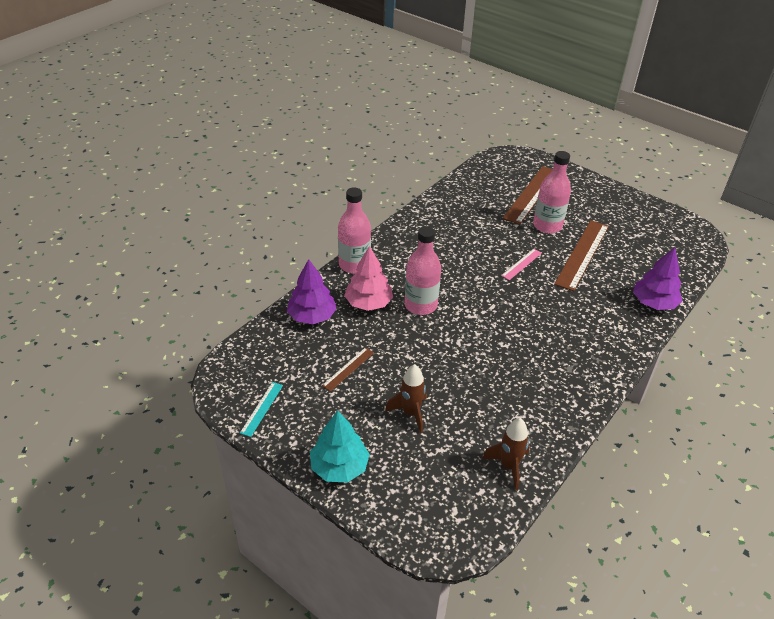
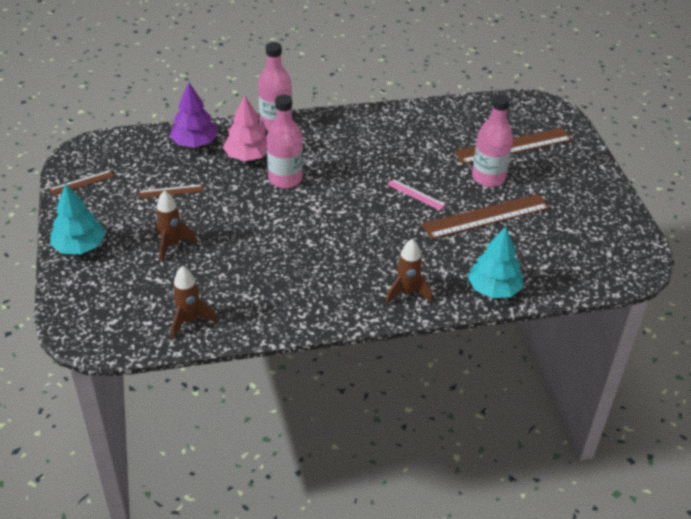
camera: 40 degrees right, 0 degrees up
(261, 408) = (81, 182): turquoise ruler -> brown ruler
(521, 264) = (416, 194): pink ruler -> pink ruler turned 45 degrees clockwise
(612, 340) = (407, 293): none -> brown rocket
(654, 303) = (493, 289): purple tree -> turquoise tree

